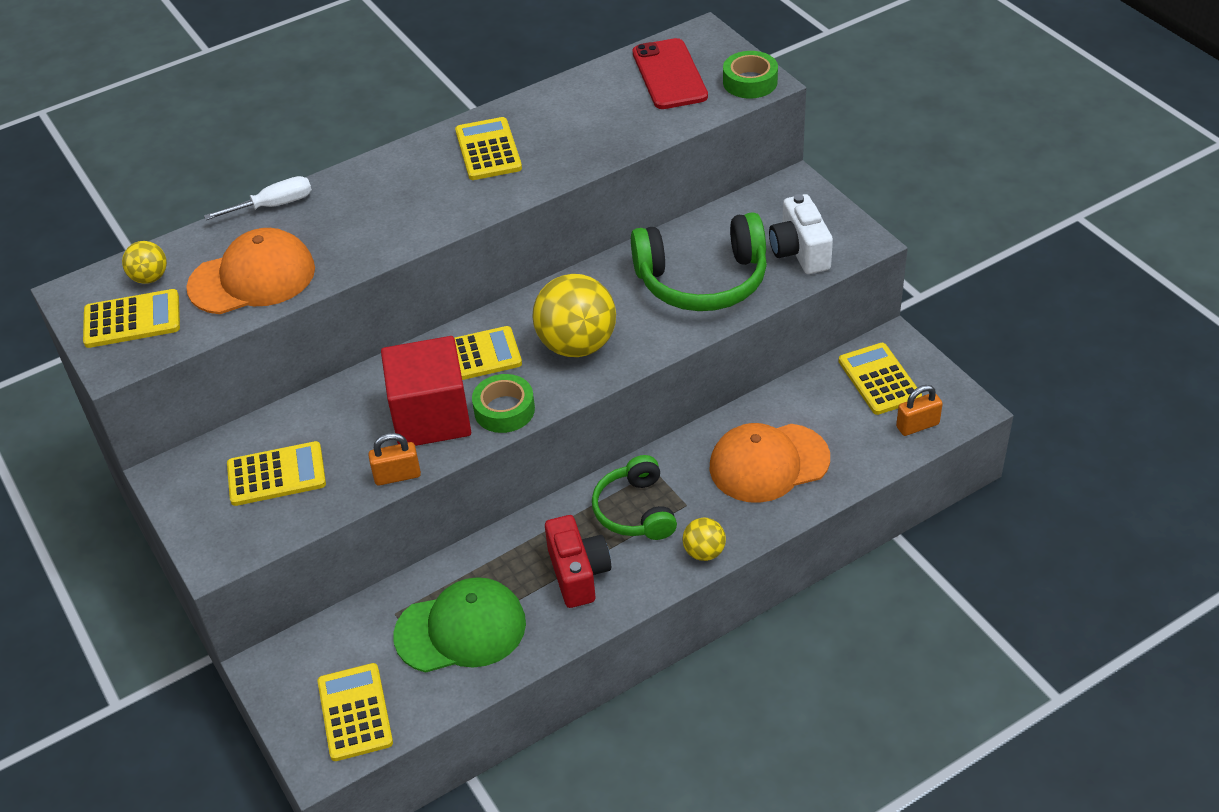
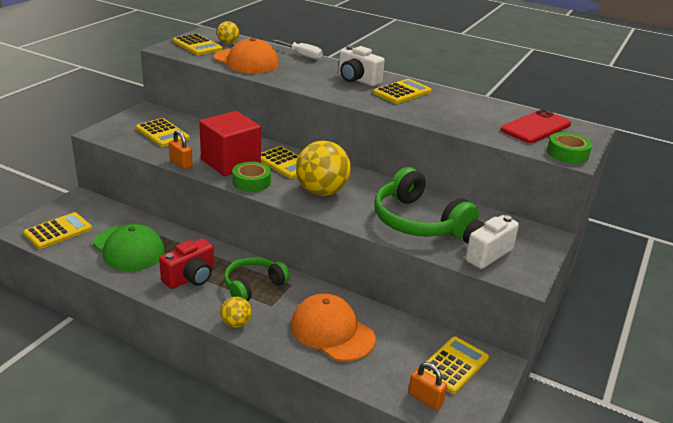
camera: 55 degrees right, 15 degrees down
(414, 178) = (357, 80): none -> white camera

